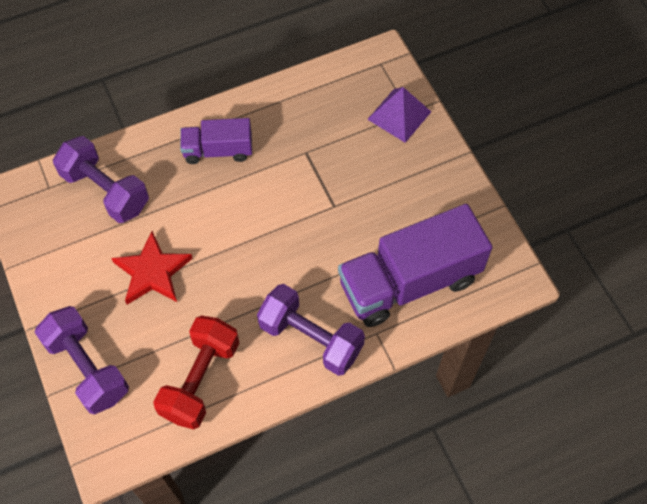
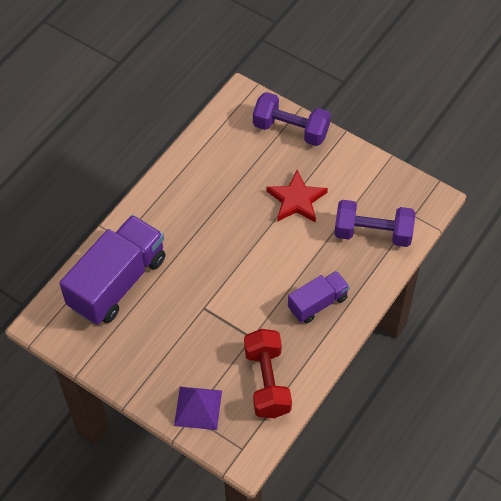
camera: 150 degrees right, 5 degrees down
(200, 380) = (217, 157): red dumbbell -> red dumbbell (267, 382)
(311, 338) = (163, 214): purple dumbbell -> none

